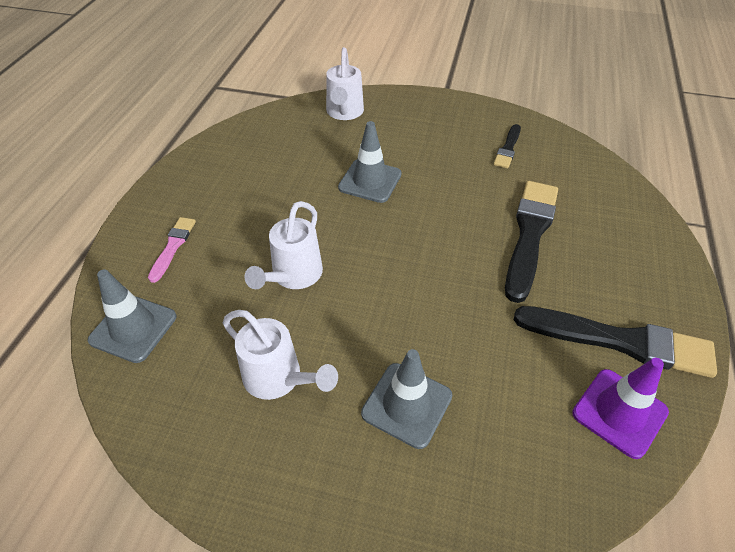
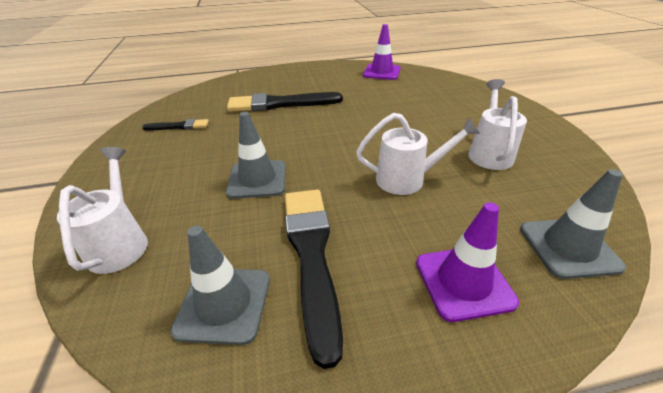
camera: 115 degrees left, 10 degrees down
(173, 247) = (463, 282): pink brush -> purple traffic cone
(344, 113) = (120, 242): white watering can -> white watering can turned 75 degrees counterclockwise
(407, 405) = (444, 112): grey traffic cone -> grey traffic cone (224, 304)
(620, 341) = (341, 76): black brush -> black brush (311, 254)

